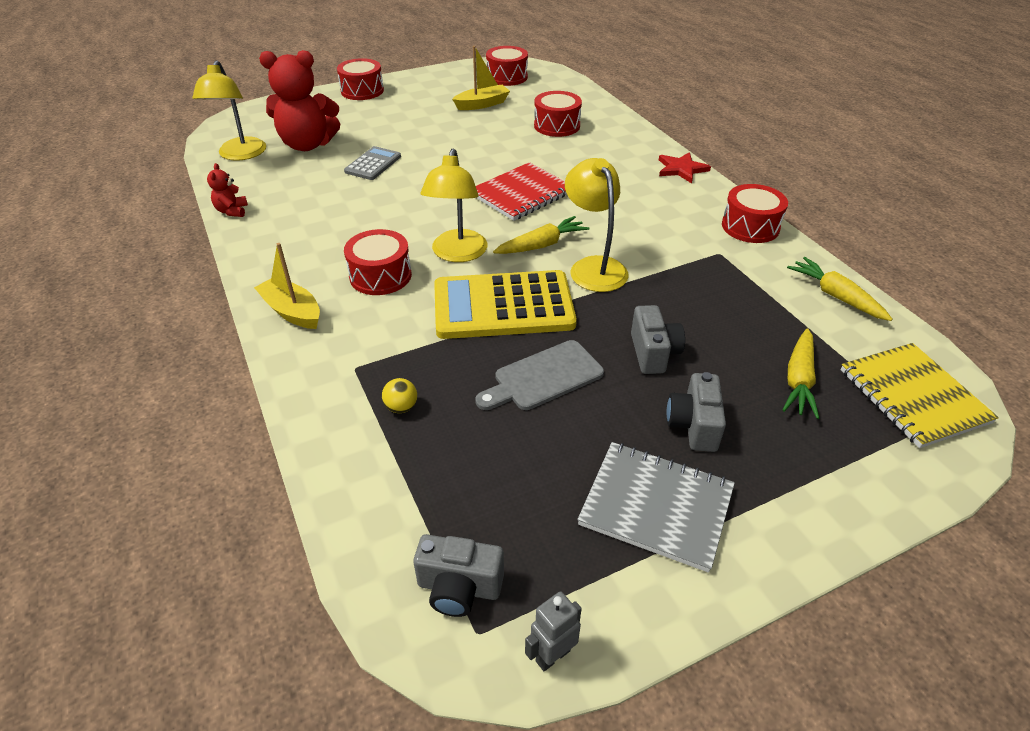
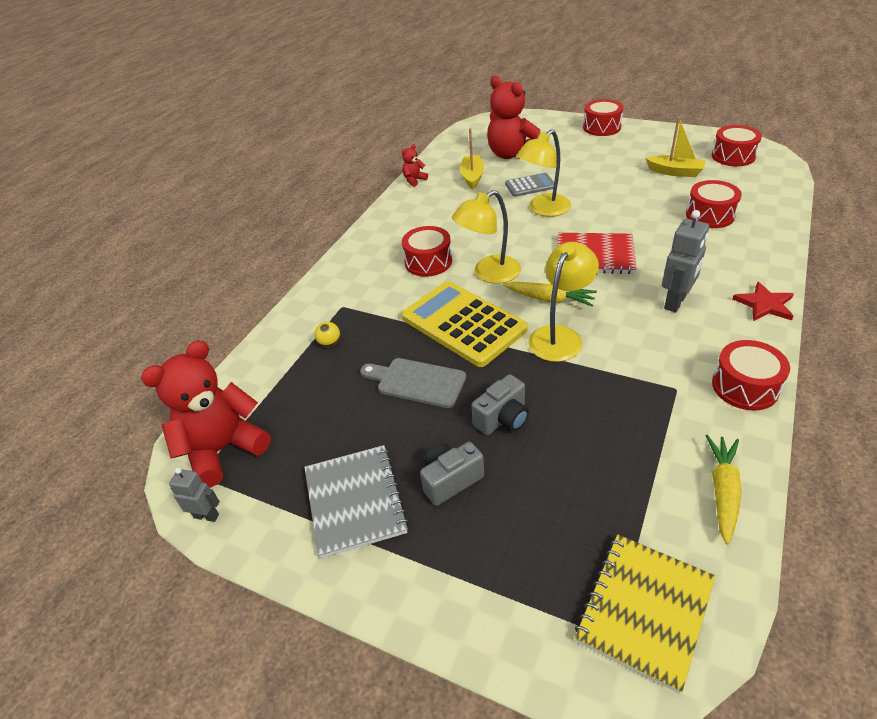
camera: 55 degrees right, 0 degrees up
(240, 155) = (466, 145): yellow lamp -> yellow lamp (543, 209)
(292, 311) = (360, 256): yellow boat -> yellow boat (472, 177)
(459, 588) = (223, 449): grey camera -> red teddy bear
(630, 197) = (675, 302): none -> grey robot
(799, 380) = (571, 518): yellow carrot -> none

